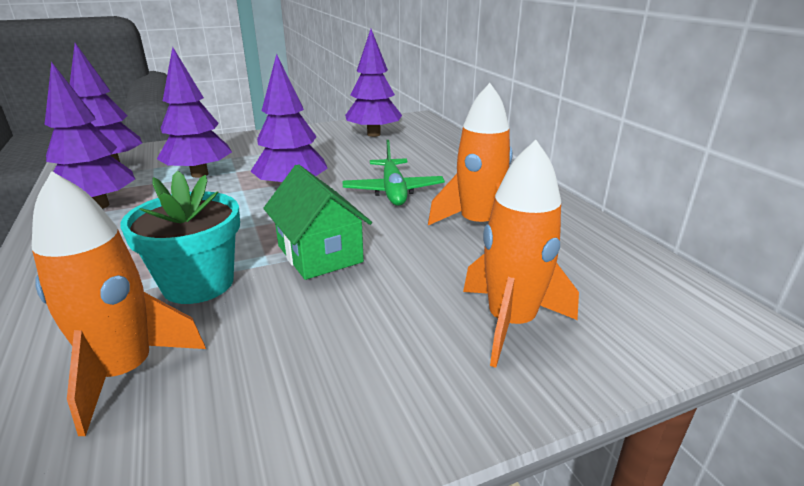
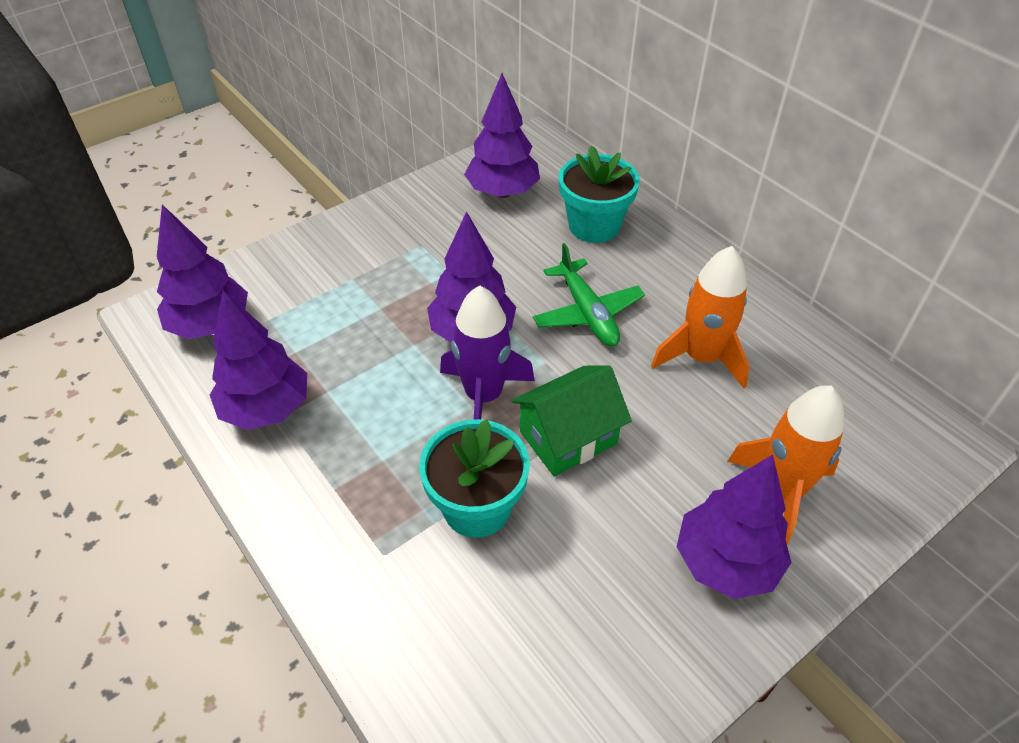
camera: 15 degrees left, 20 degrees up
(125, 372) = (493, 626): orange rocket -> none
(200, 174) = (340, 323): purple tree -> purple tree (726, 562)
(269, 221) = (483, 396): none -> purple rocket
(320, 254) = (568, 437): green house -> green house turned 75 degrees counterclockwise
(431, 153) = (594, 226): none -> turquoise flower pot

